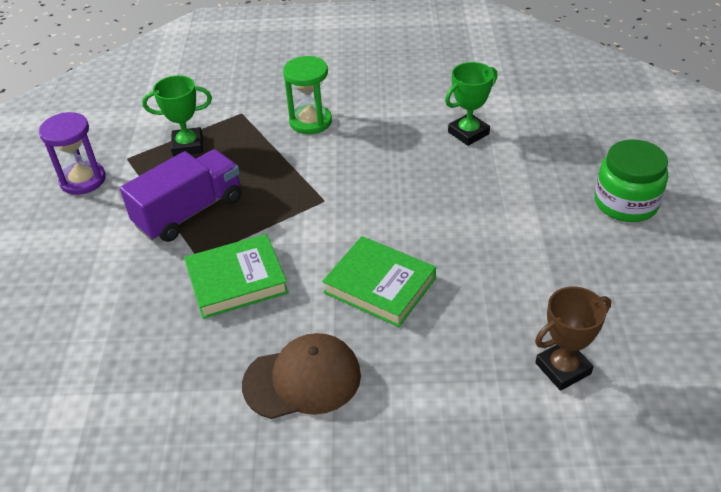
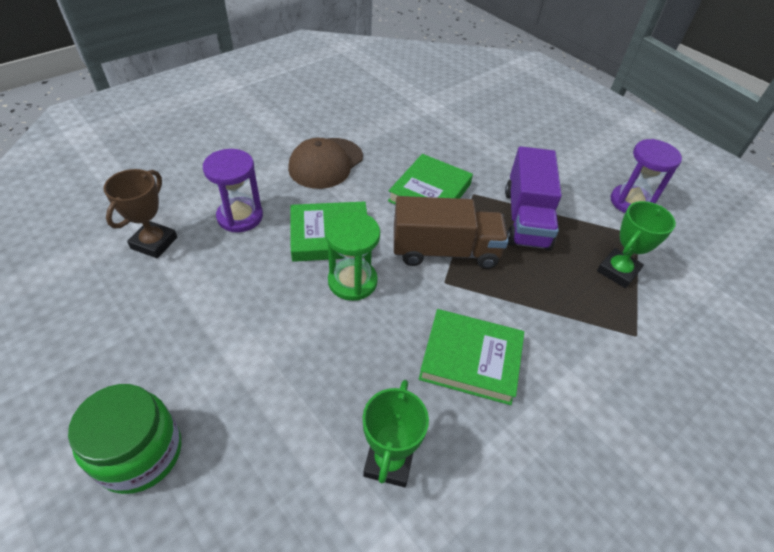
camera: 135 degrees right, 5 degrees up
(294, 221) = (445, 251): none -> brown truck
(310, 122) = (564, 366): green hourglass -> green hourglass (352, 281)
(365, 150) = (471, 359): none -> green book
(454, 355) = (240, 217): none -> purple hourglass

